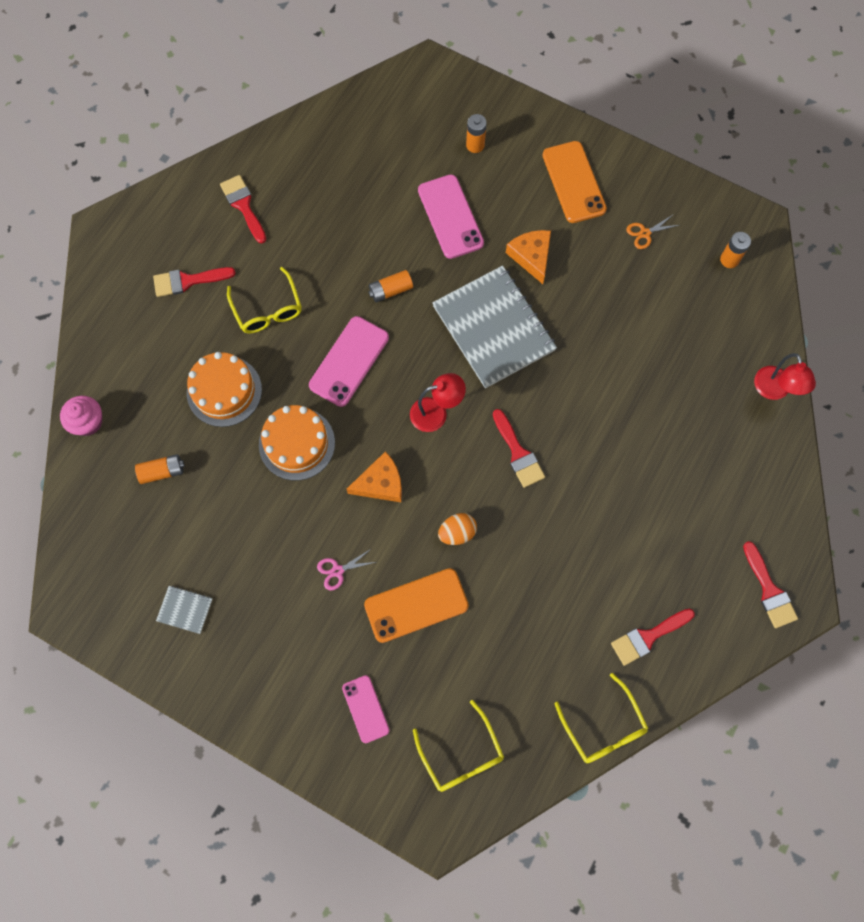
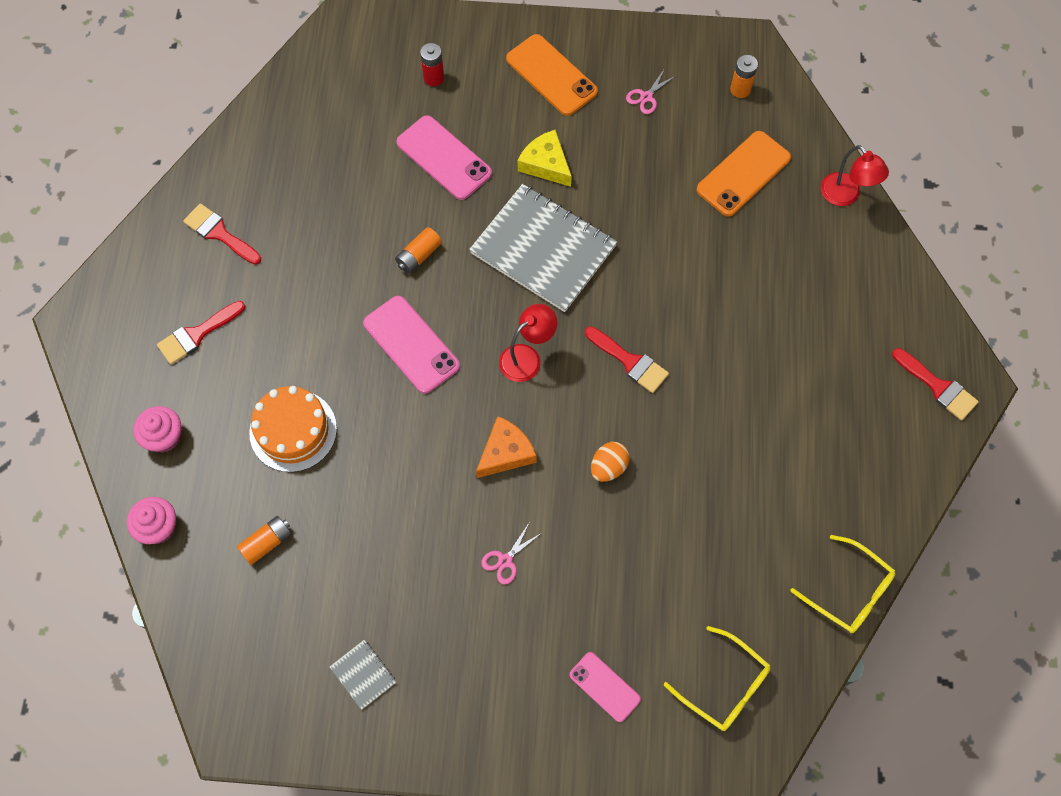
camera: 25 degrees left, 5 degrees down
(125, 352) = (164, 437): none -> pink cupcake
(185, 610) = (363, 675): grey notebook -> grey notebook turned 60 degrees clockwise
(267, 309) = (298, 328): yellow glasses -> none
(297, 443) = (398, 451): orange cake -> none
(349, 361) = (411, 344): pink phone -> pink phone turned 45 degrees counterclockwise
(416, 605) = (604, 558): orange phone -> orange phone (743, 174)
(475, 145) = (433, 78): orange battery -> red battery
(531, 256) = (546, 164): orange cheese -> yellow cheese
(645, 233) = (646, 97): orange scissors -> pink scissors
(648, 637) = (847, 484): red brush -> none

